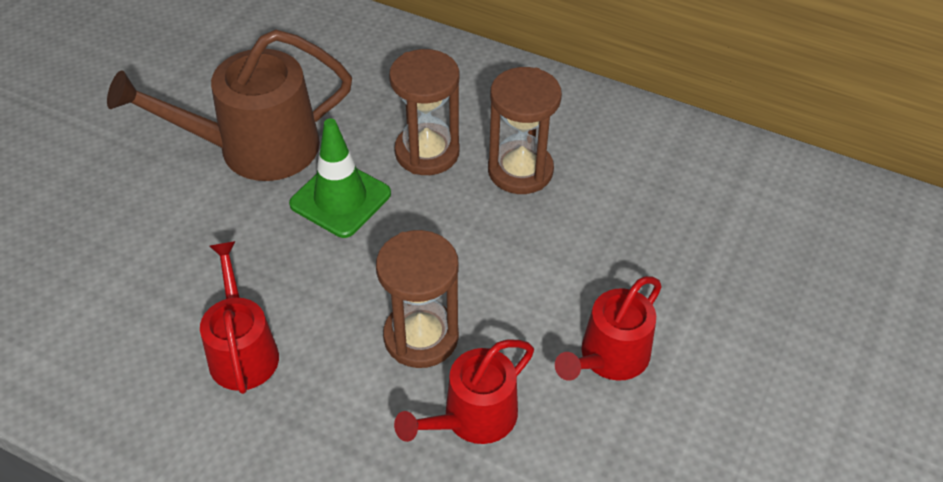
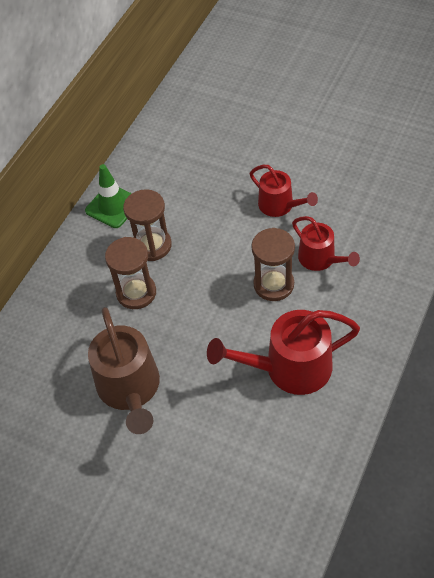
camera: 85 degrees left, 5 degrees up
(242, 351) = (290, 368): red watering can -> red watering can, size x1.64
(340, 199) = (175, 334): green traffic cone -> green traffic cone (113, 206)

